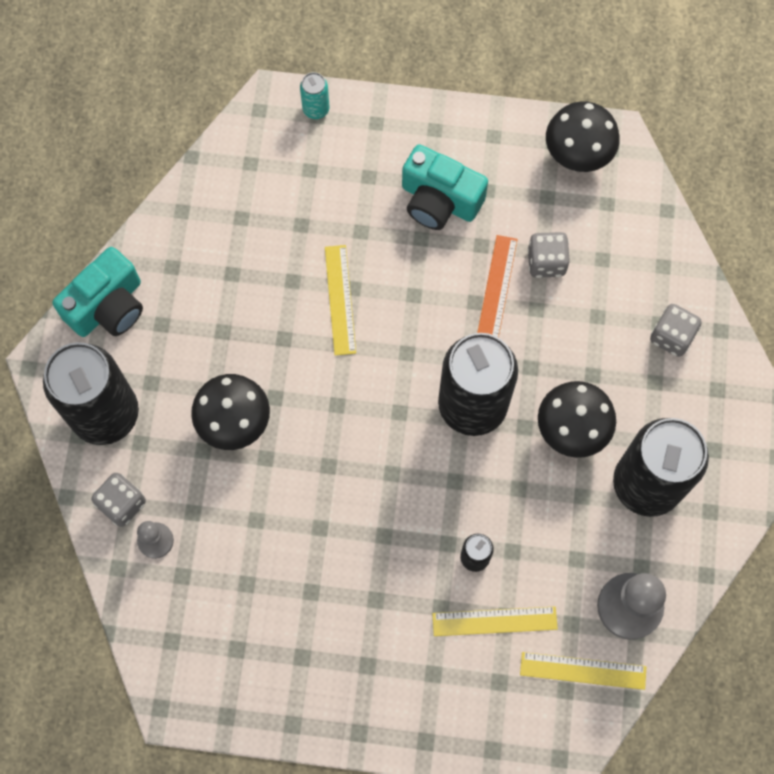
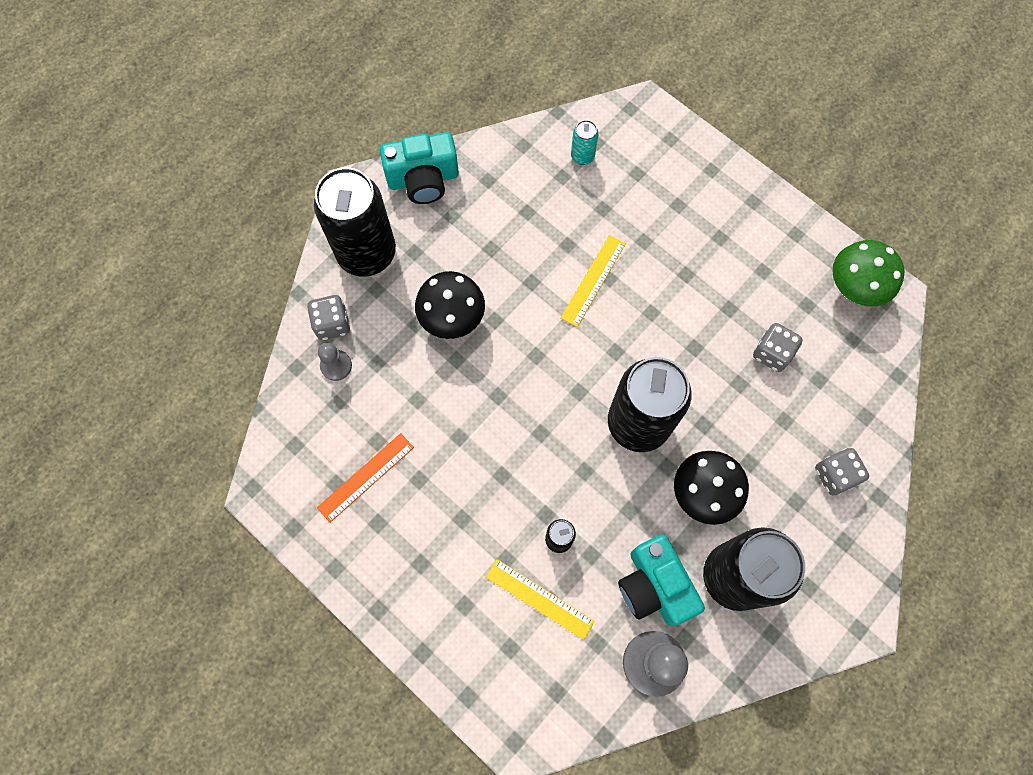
camera: 35 degrees right, 0 degrees up
(316, 109) = (673, 133): turquoise can -> turquoise can (582, 156)
(439, 200) = (720, 255): turquoise camera -> turquoise camera (654, 586)
(497, 289) = (718, 349): orange ruler -> orange ruler (366, 477)
(577, 156) = (853, 289): black mushroom -> green mushroom
(583, 670) = (581, 686): yellow ruler -> none

